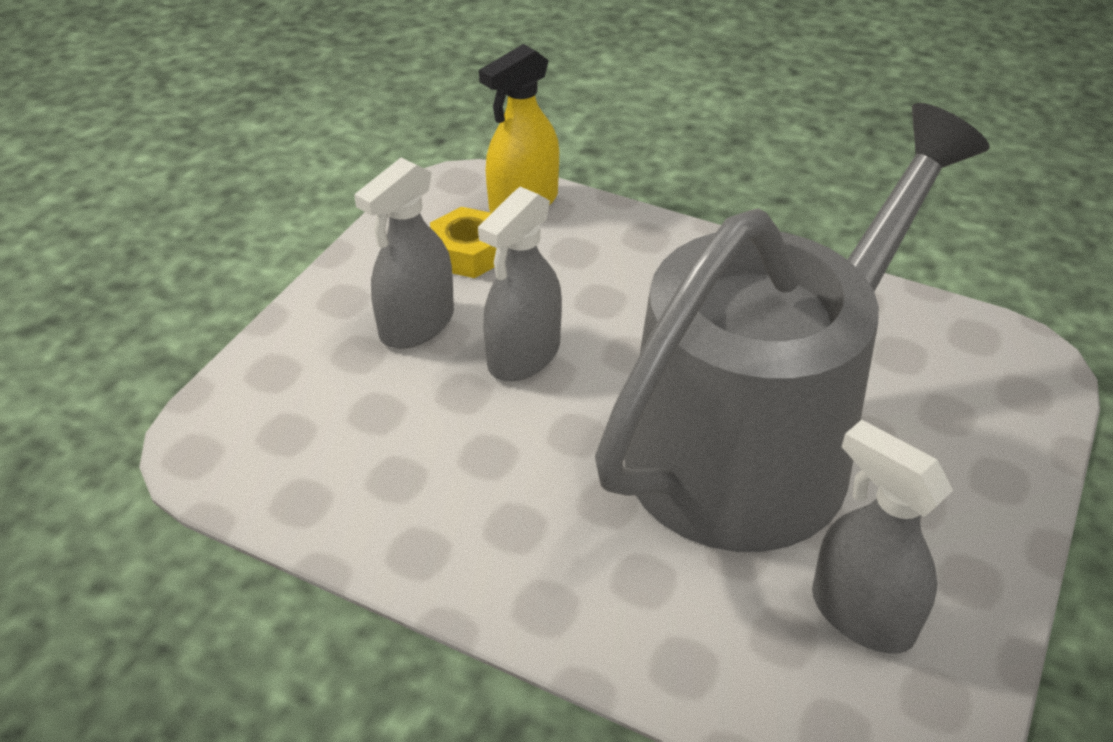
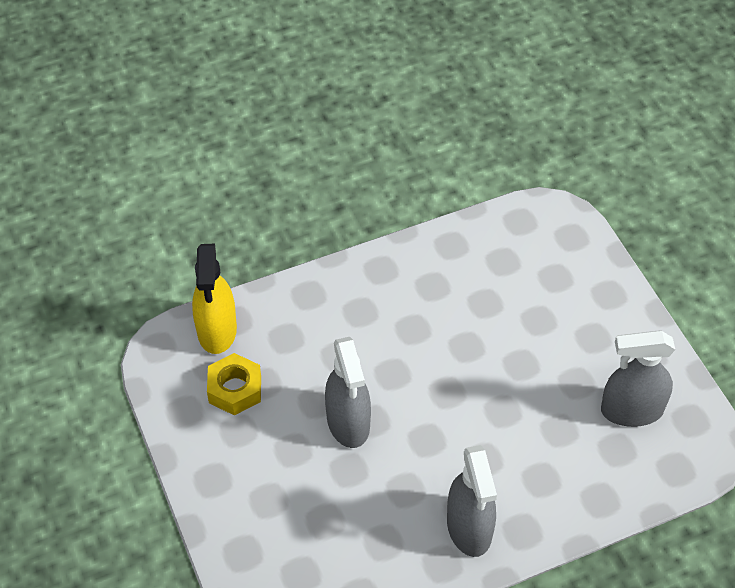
camera: 50 degrees left, 10 degrees up
(416, 325) = (273, 456): grey spray bottle -> grey spray bottle (469, 528)
(756, 442) = (503, 368): grey watering can -> none

